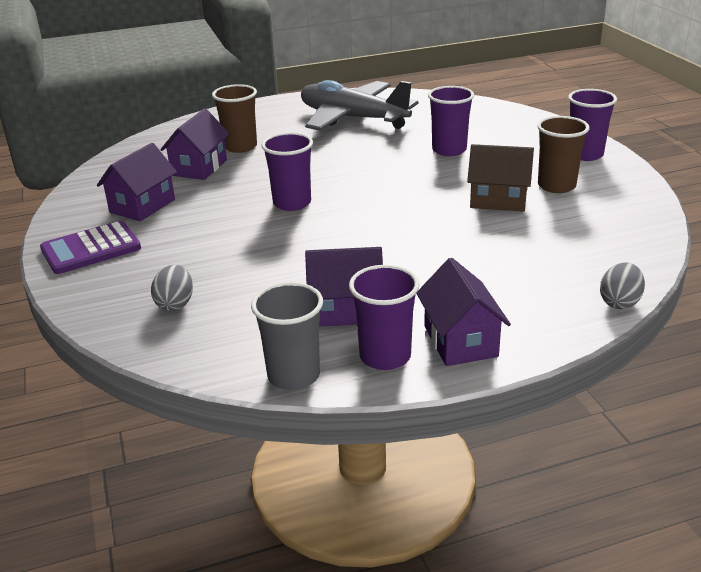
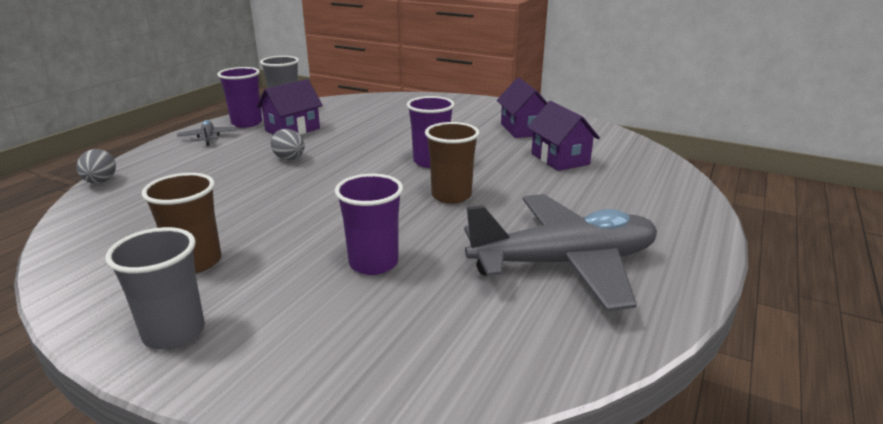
camera: 135 degrees right, 5 degrees down
(91, 249) = (489, 109): purple calculator -> none
(175, 304) = (390, 108): grey egg -> grey egg (290, 159)
(240, 147) = (580, 184): brown cup -> brown cup (451, 196)
(460, 341) = (208, 137): purple house -> grey plane
(498, 200) = (253, 223): brown house -> none
(585, 154) = (174, 333): purple cup -> grey cup

